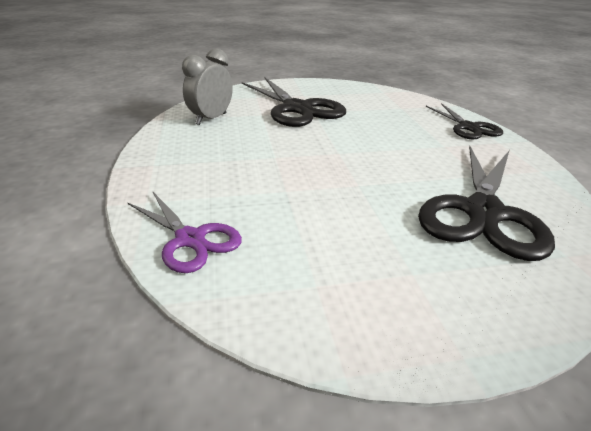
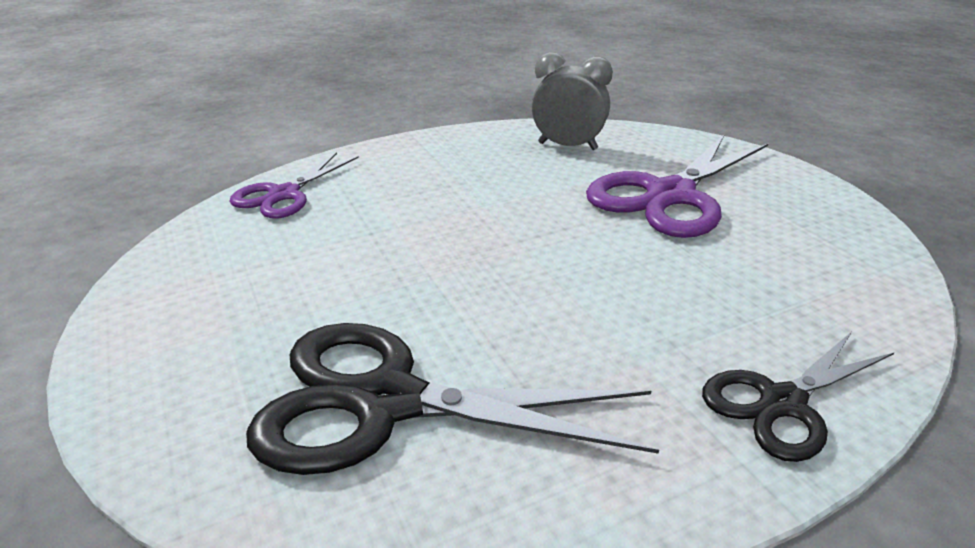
camera: 75 degrees right, 0 degrees up
(297, 109) = (670, 195): black scissors -> purple scissors

